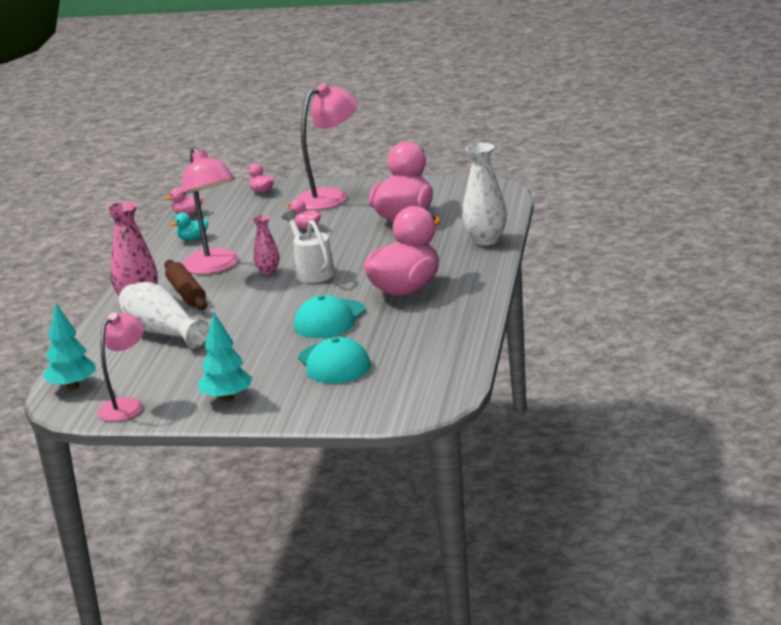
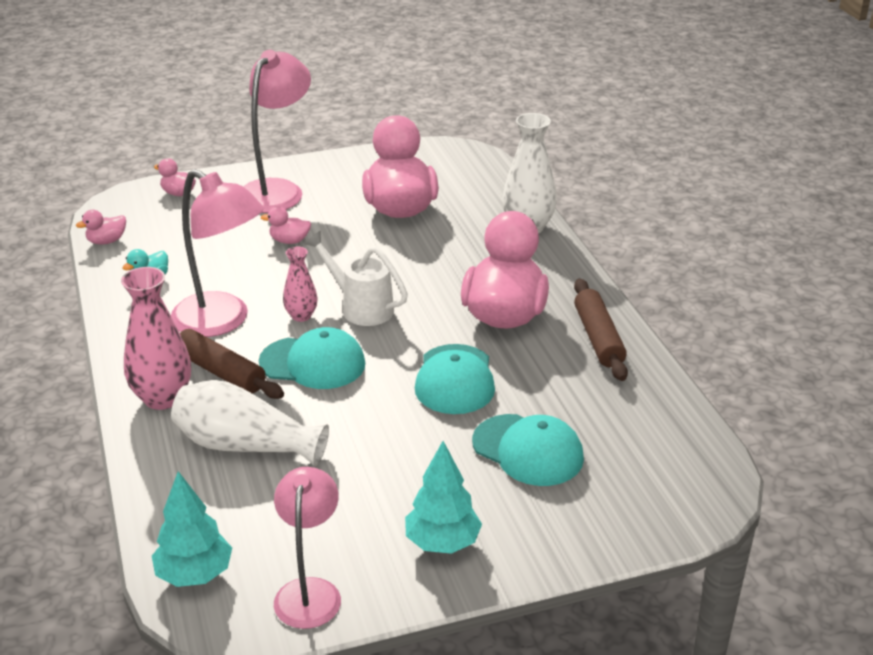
camera: 30 degrees left, 10 degrees up
(248, 297) = (313, 363): none -> turquoise cap
(457, 311) = (598, 338): none -> brown rolling pin

